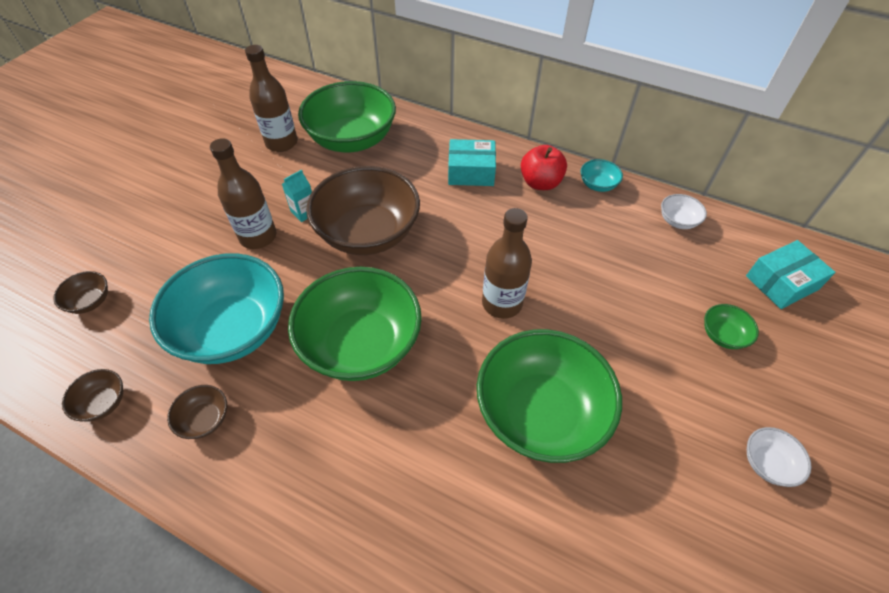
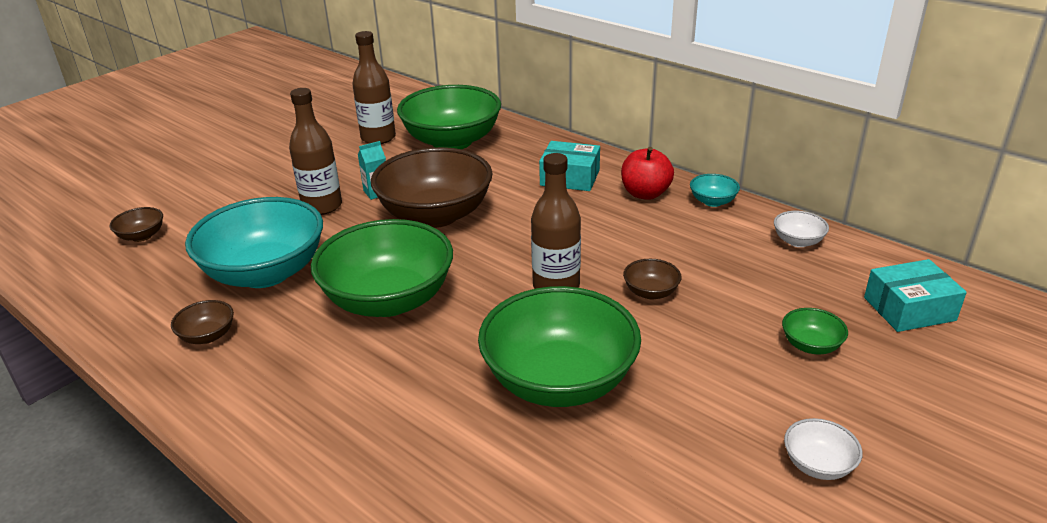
camera: 15 degrees right, 20 degrees down
(103, 403) = (119, 310): brown bowl -> brown bowl (651, 292)

